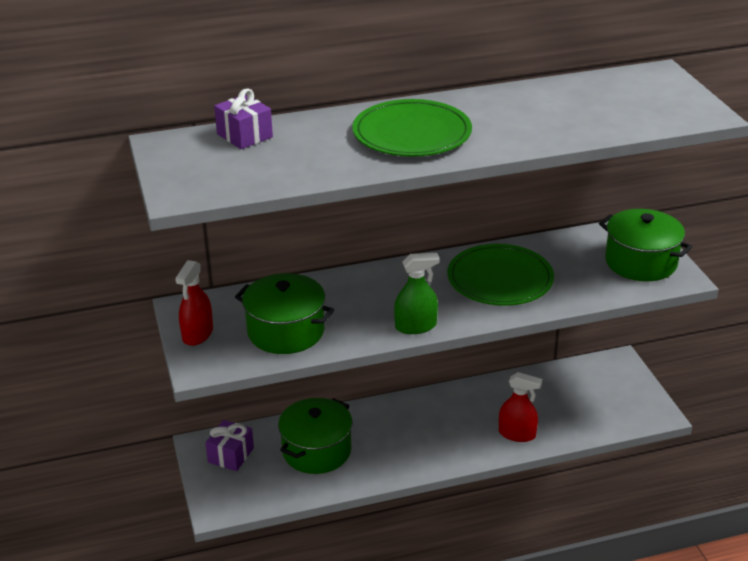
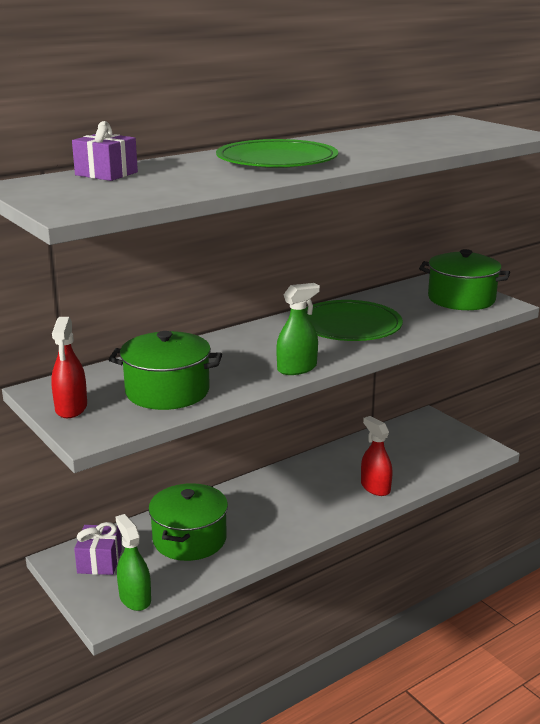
camera: 20 degrees left, 10 degrees down
(245, 499) = (135, 598): none -> green spray bottle
(517, 434) = (375, 487): red spray bottle -> red spray bottle turned 120 degrees counterclockwise

